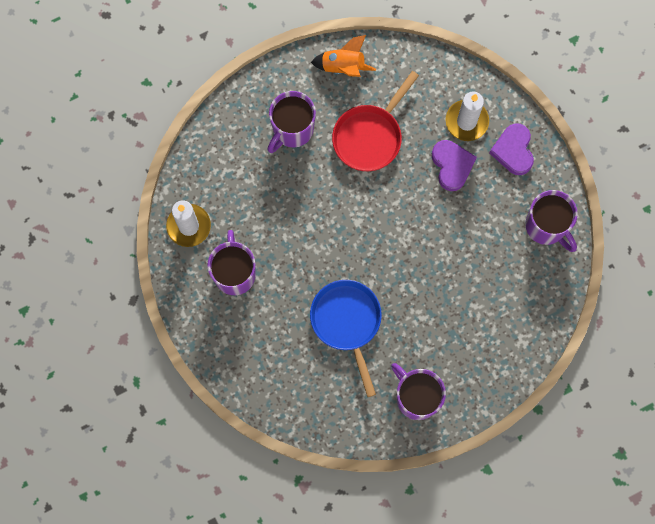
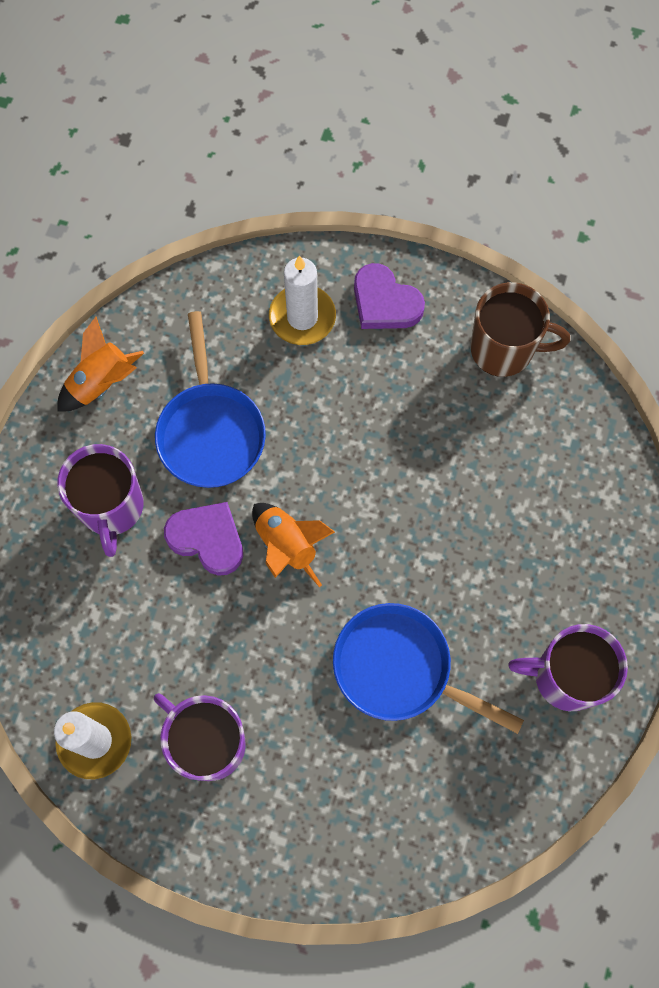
camera: 45 degrees left, 5 degrees down
(352, 221) = (287, 546): none -> orange rocket
(370, 136) = (210, 431): red pan -> blue pan
(452, 165) = (335, 379): purple heart -> purple heart (207, 539)
(546, 226) = (504, 349): purple mug -> brown mug

